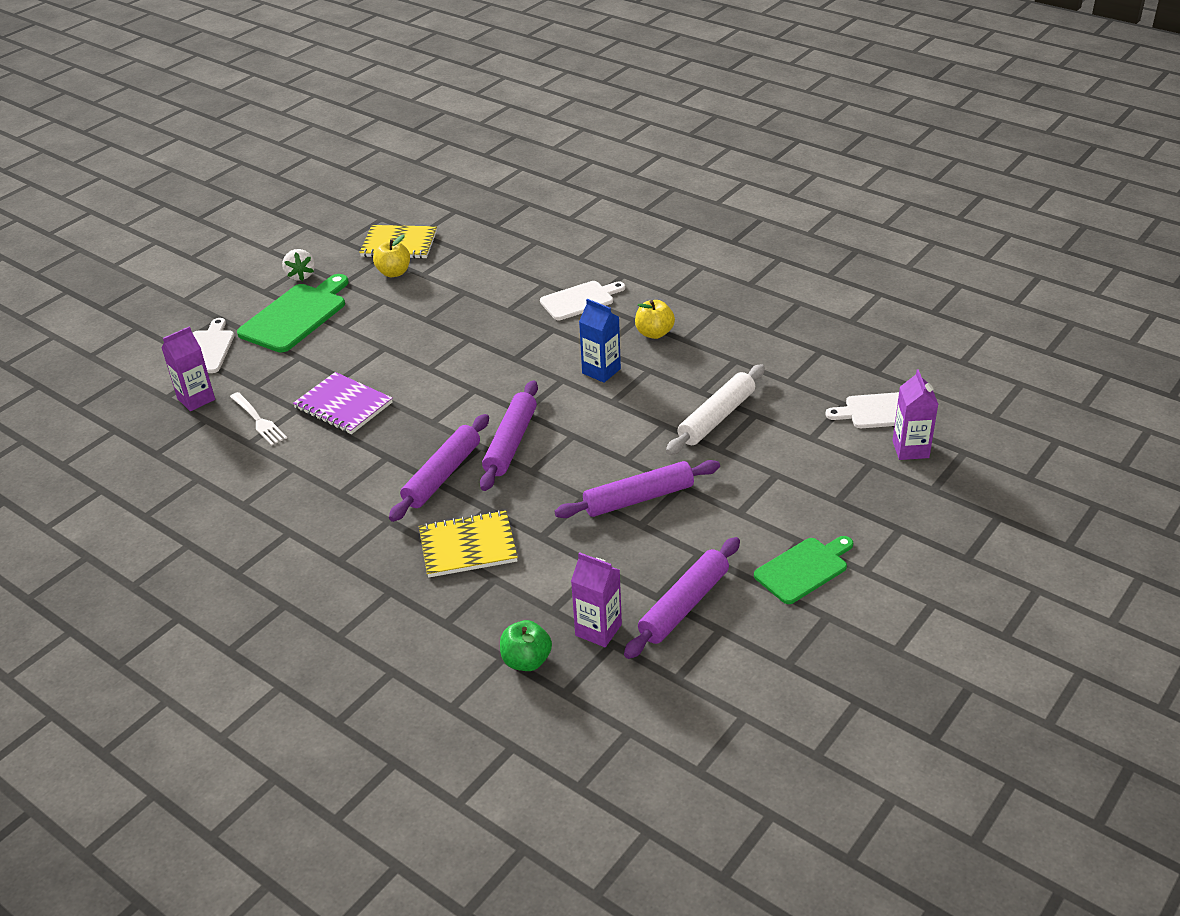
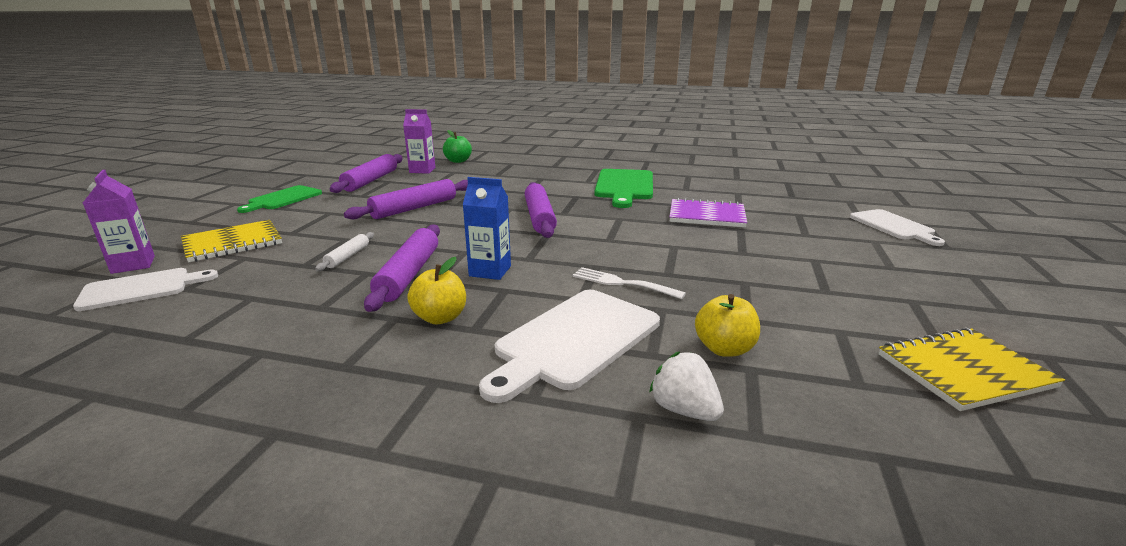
camera: 155 degrees right, 15 degrees down
(196, 399) = (825, 203): purple carton -> none
(258, 420) = (754, 201): white fork -> white fork (622, 283)
(296, 316) = (883, 261): green cutting board -> green cutting board (624, 186)
(300, 275) = (979, 298): white strawberry -> white strawberry (684, 410)
(394, 272) = (880, 325): yellow apple -> yellow apple (724, 349)
(442, 475) = (575, 199): purple rolling pin -> purple rolling pin (409, 274)
(468, 546) = (524, 180): yellow notebook -> yellow notebook (232, 243)
(580, 300) = (574, 340): white cutting board -> white cutting board, size x1.52
(717, 418) = (347, 256): white rolling pin -> white rolling pin, size x0.53

